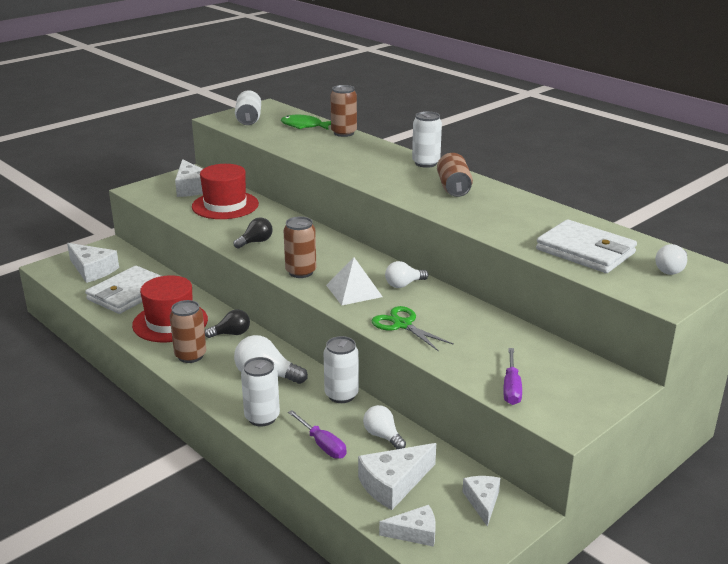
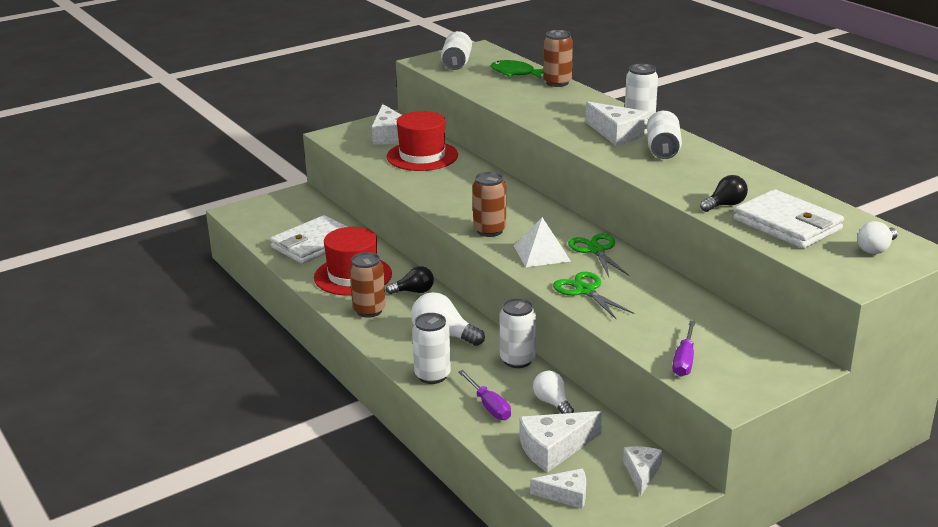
camera: 10 degrees right, 0 degrees up
(92, 270) = (280, 217): white cheese -> white cheese (617, 133)
(256, 242) = (448, 197): black light bulb -> black light bulb (725, 205)
(404, 284) = (596, 250): white light bulb -> green scissors
(453, 188) = (663, 149): brown can -> white can

